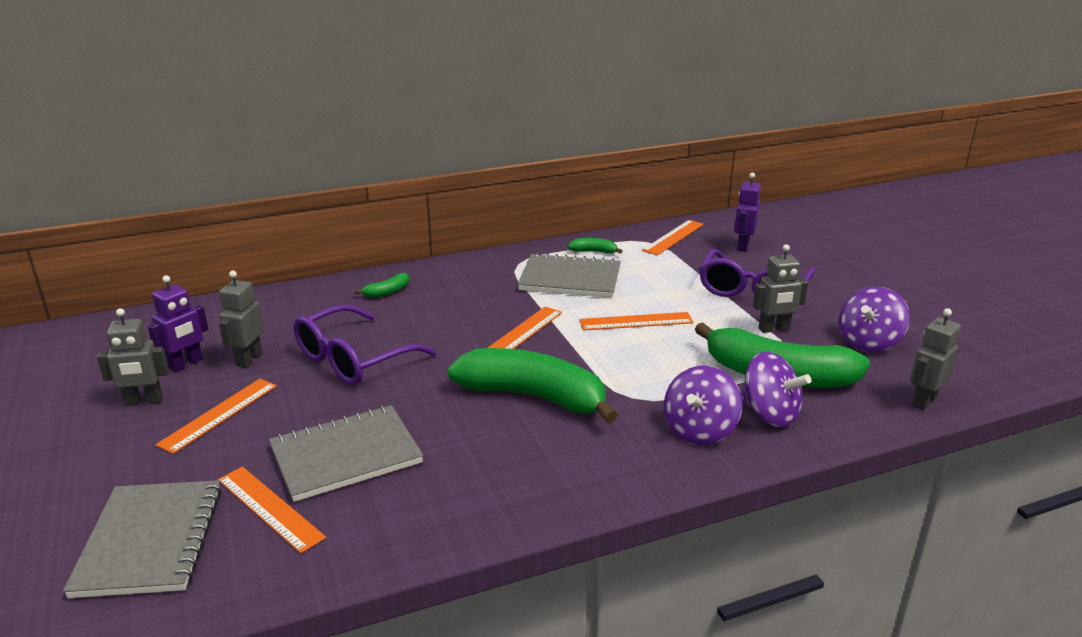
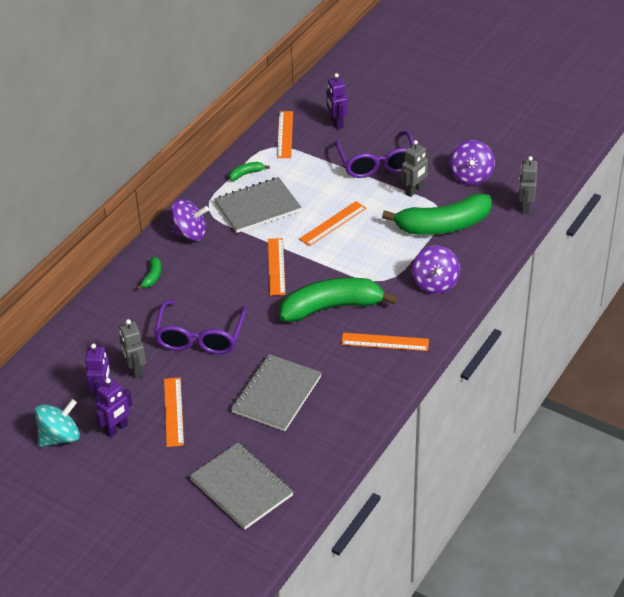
camera: 35 degrees left, 15 degrees up
(88, 381) = (60, 437): none -> turquoise spinning top
(144, 401) = (116, 429): grey robot -> purple robot
(269, 508) = (276, 441): orange ruler -> orange ruler (385, 342)
(769, 414) = (459, 255): purple spinning top -> purple spinning top (190, 233)

